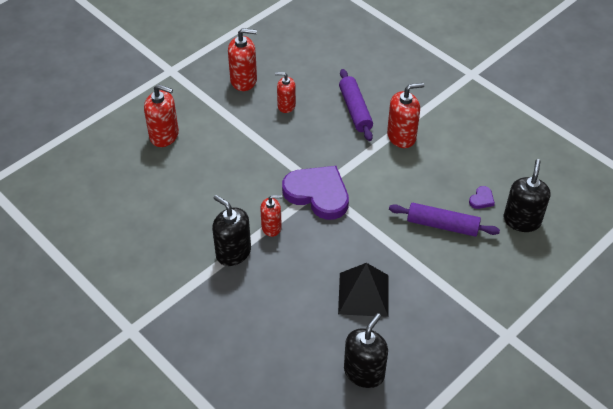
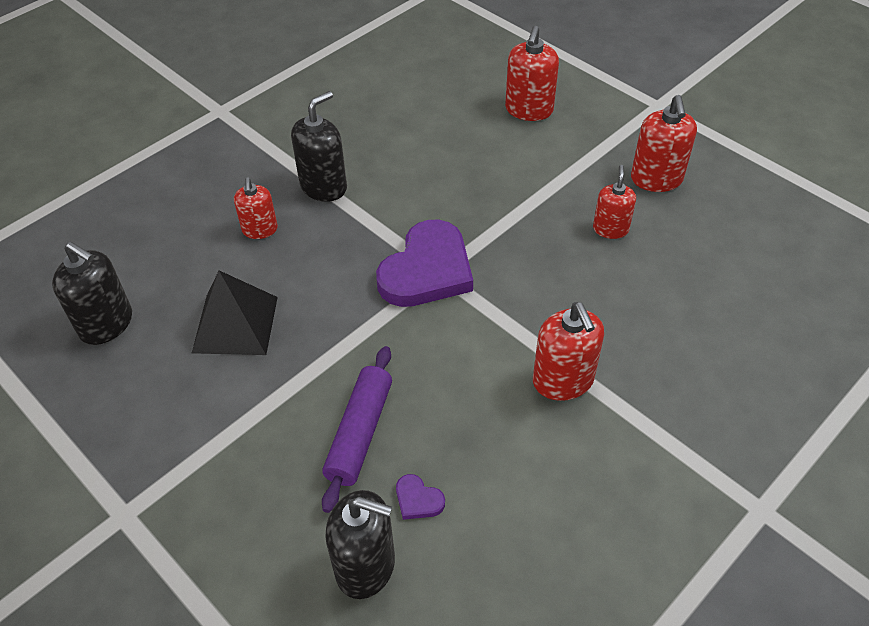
camera: 90 degrees right, 0 degrees up
(271, 227) = (364, 222): red soap dispenser -> red soap dispenser (260, 229)
(355, 110) = (617, 316): purple rolling pin -> none

